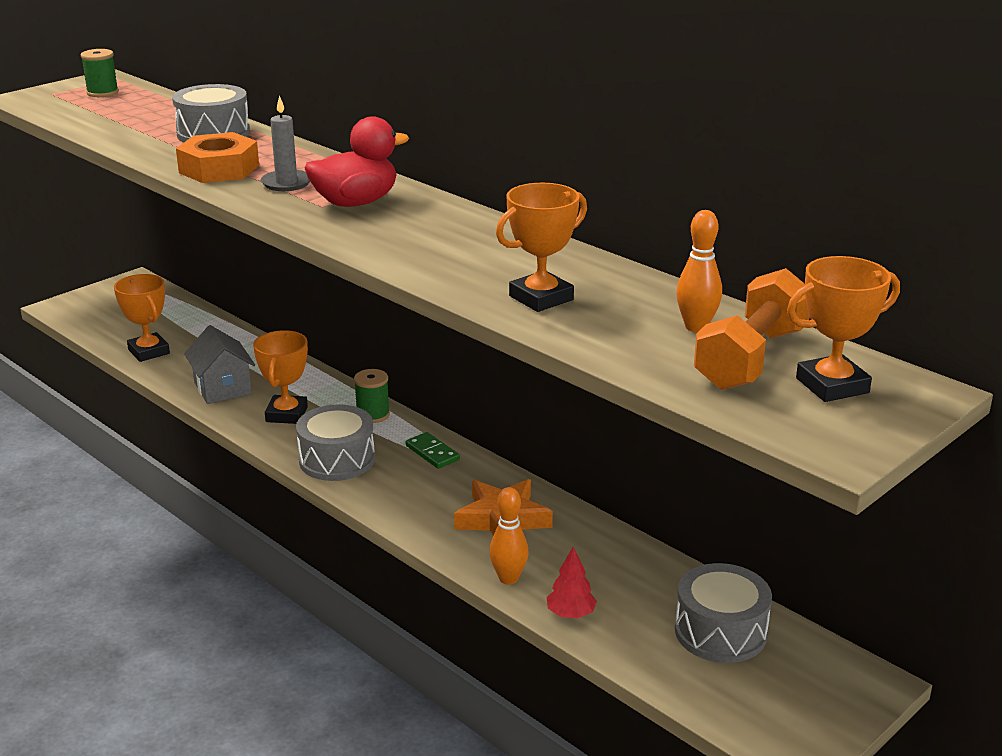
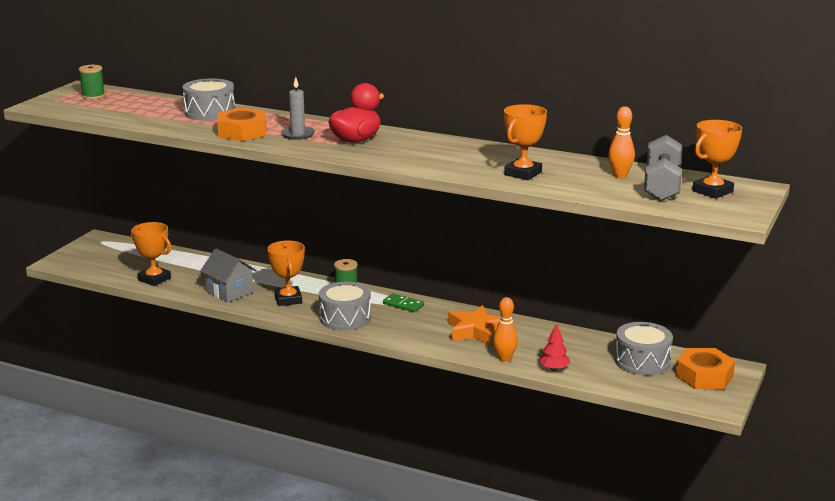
camera: 20 degrees left, 5 degrees down
(751, 358) = (661, 185): orange dumbbell -> grey dumbbell
(806, 685) = (704, 376): none -> orange nut

